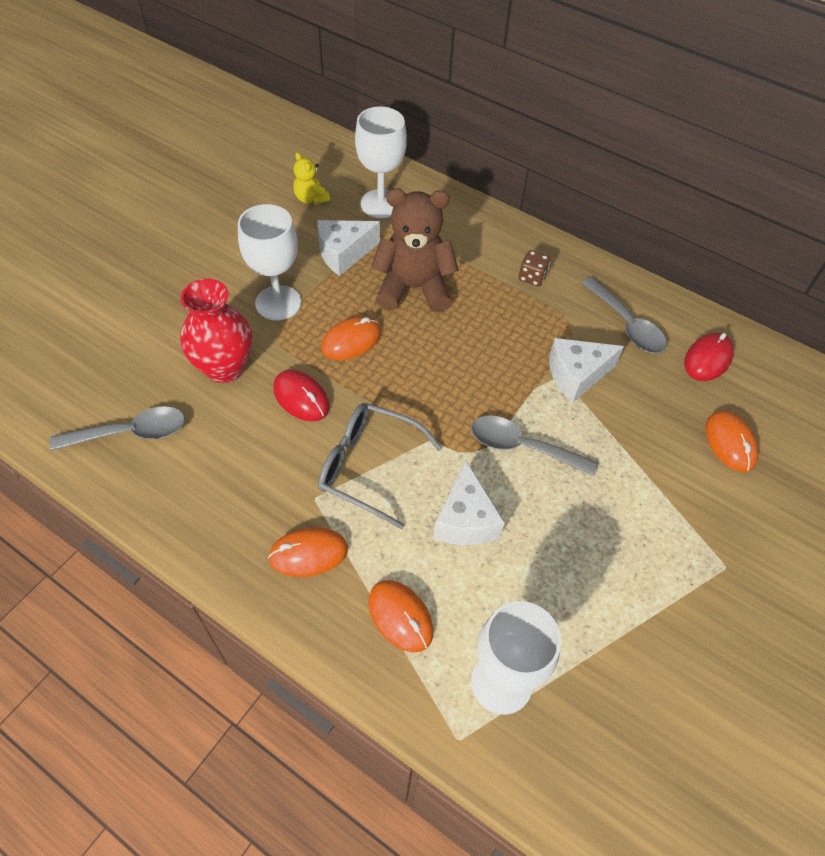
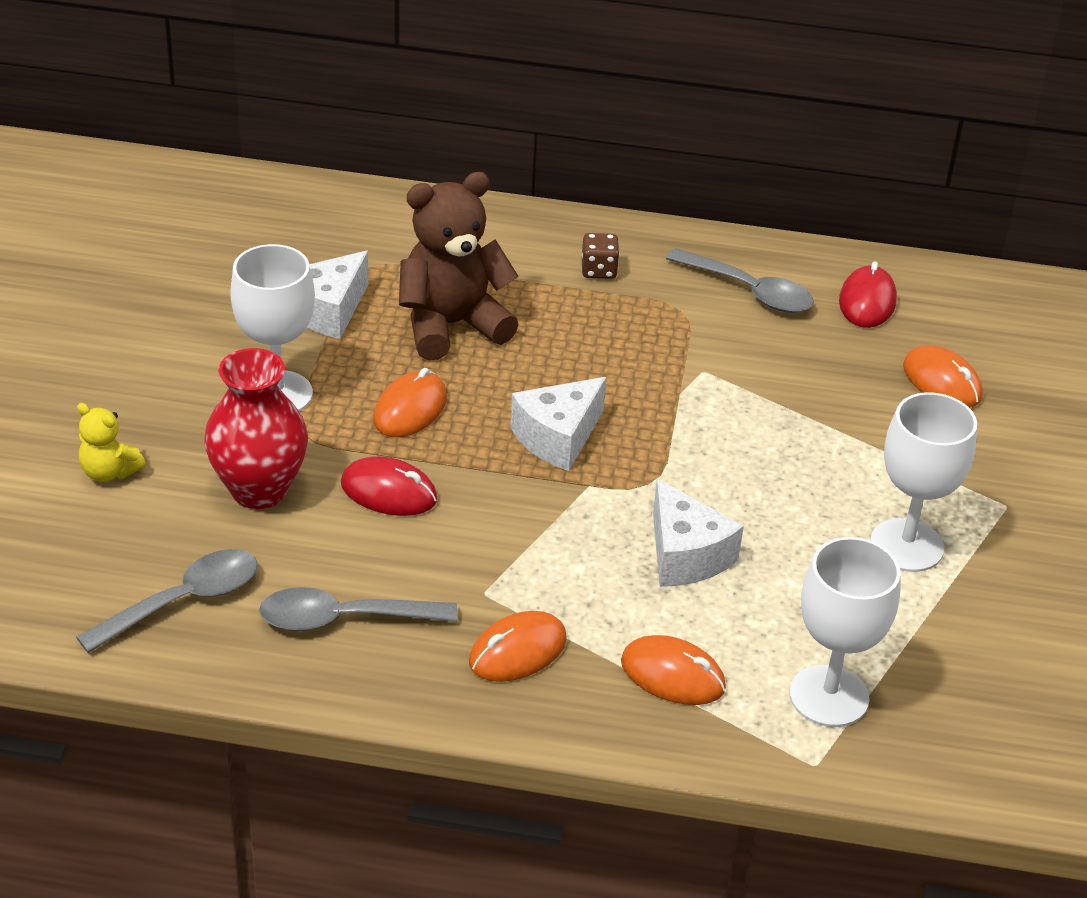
camera: 25 degrees left, 15 degrees down
(311, 198) = (231, 256): yellow teddy bear -> yellow teddy bear (109, 472)
(368, 466) = (529, 539): grey glasses -> none
(381, 204) = (337, 237): white goblet -> white goblet (906, 545)
(522, 447) = (705, 459): grey spoon -> grey spoon (343, 619)
(576, 375) = (723, 364): white cheese -> white cheese (558, 438)

